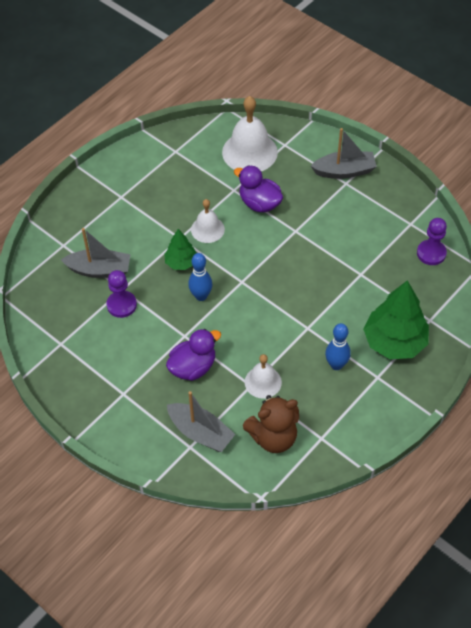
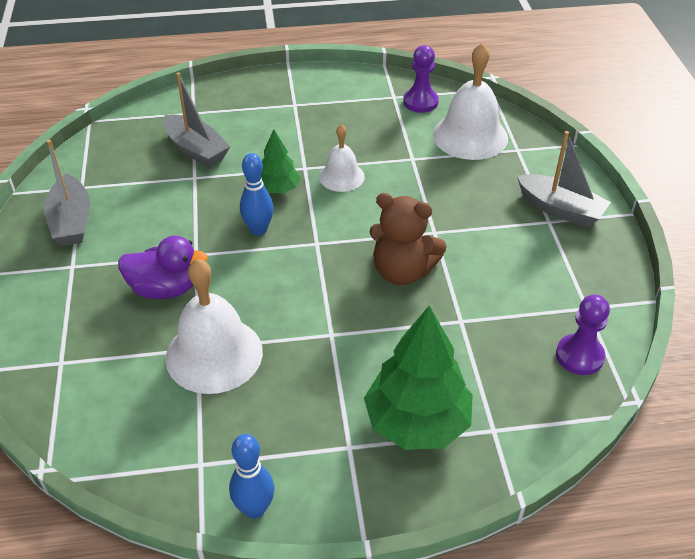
camera: 40 degrees right, 10 degrees down
(121, 305) = (175, 190): purple pawn -> purple pawn (420, 102)
(200, 433) = (88, 357): grey boat -> grey boat (71, 221)
(259, 203) = (425, 185): purple duck -> none
(263, 382) = (214, 354): white bell -> white bell, size x1.73
(273, 437) = (151, 420): brown teddy bear -> brown teddy bear (402, 271)
(336, 365) = (316, 396): blue bowling pin -> blue bowling pin (255, 509)

